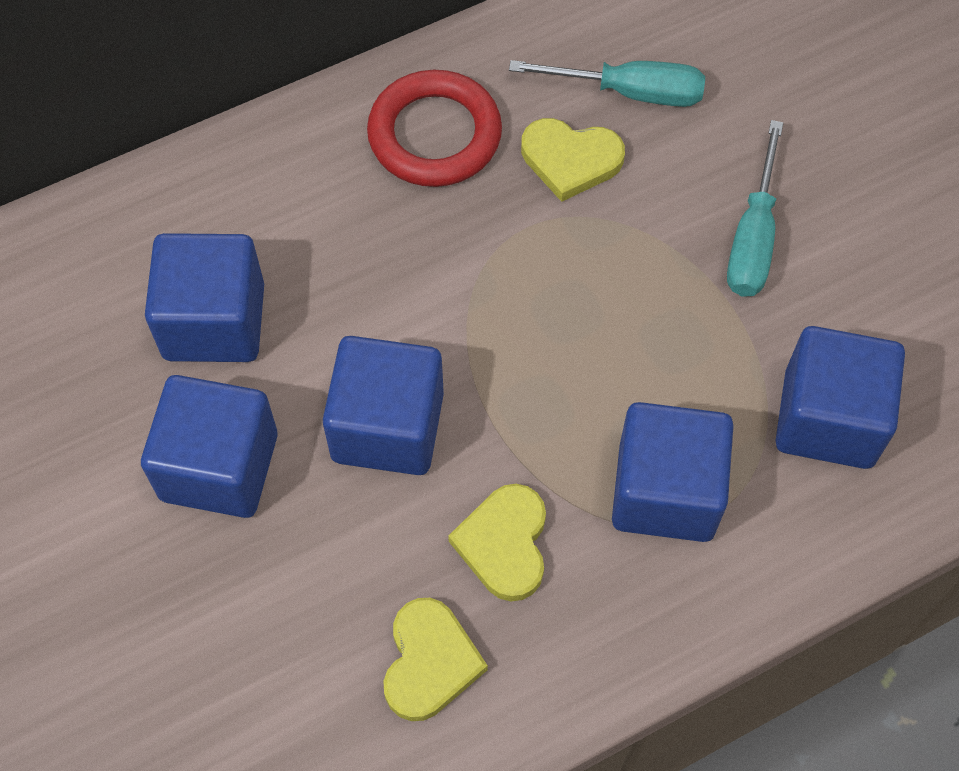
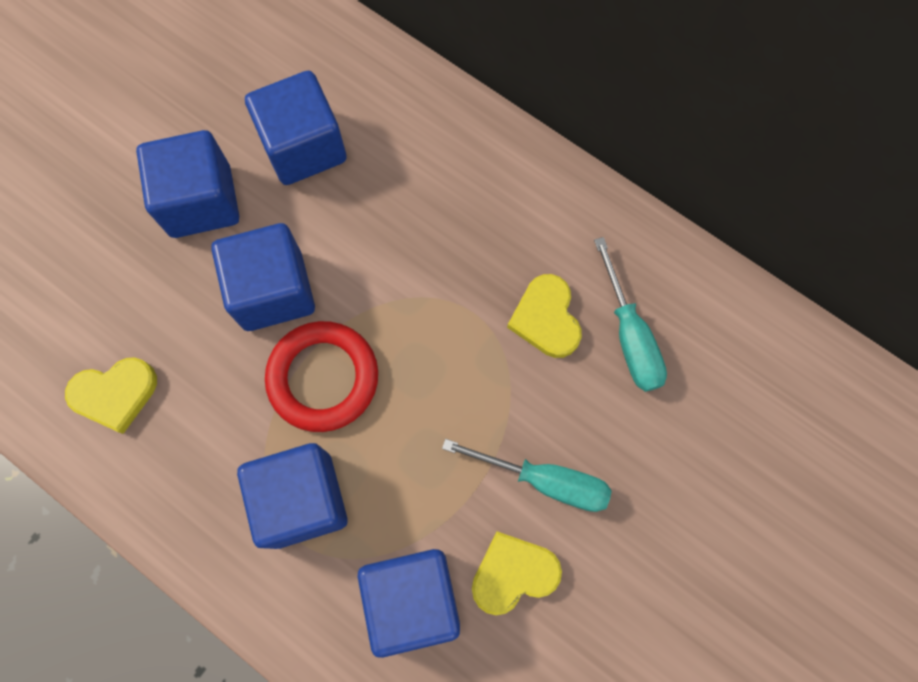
camera: 65 degrees right, 10 degrees up
(434, 135) = (519, 216): red ring -> red ring (323, 378)
(504, 544) = (217, 405): yellow heart -> yellow heart (513, 573)
(753, 237) = (545, 480): turquoise screwdriver -> turquoise screwdriver turned 150 degrees counterclockwise

